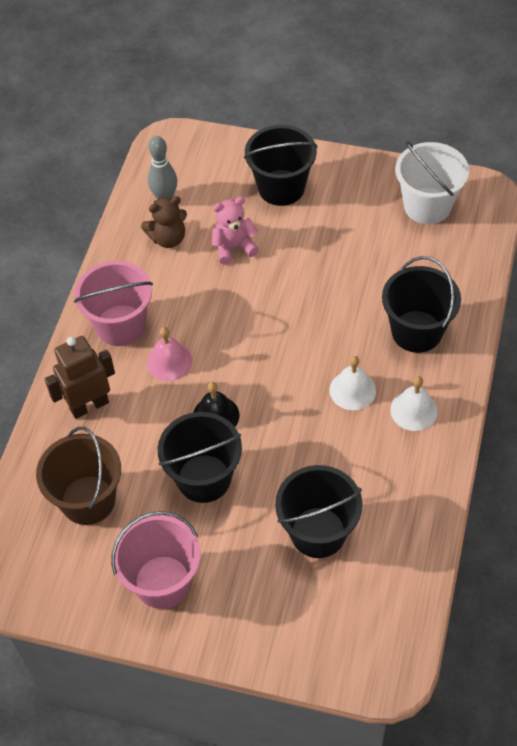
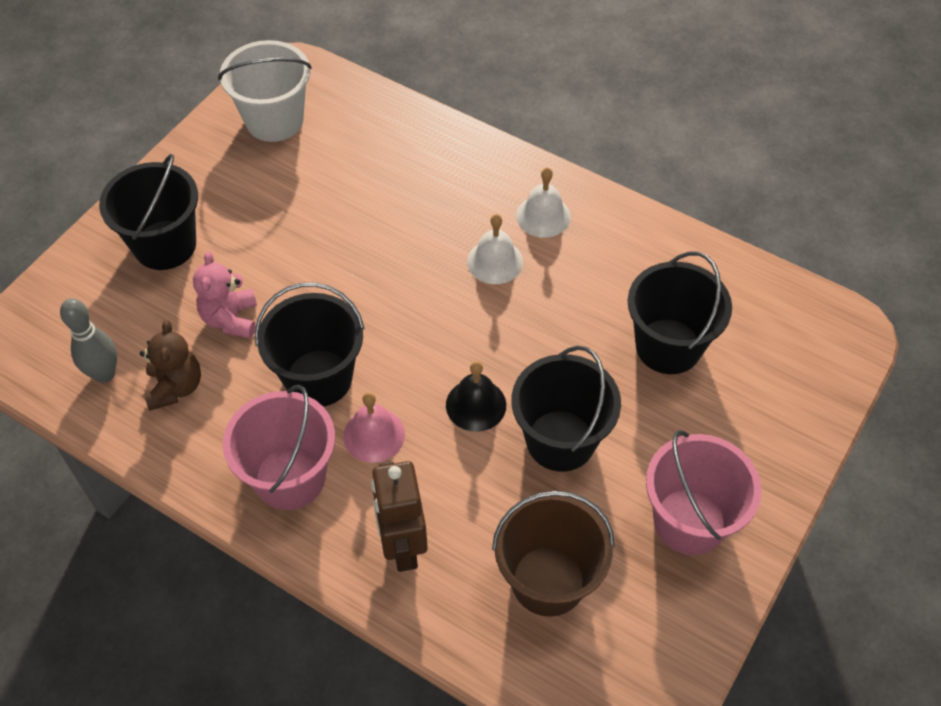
camera: 75 degrees left, 0 degrees up
(416, 331) = (442, 182): black bucket -> black bucket (319, 378)

